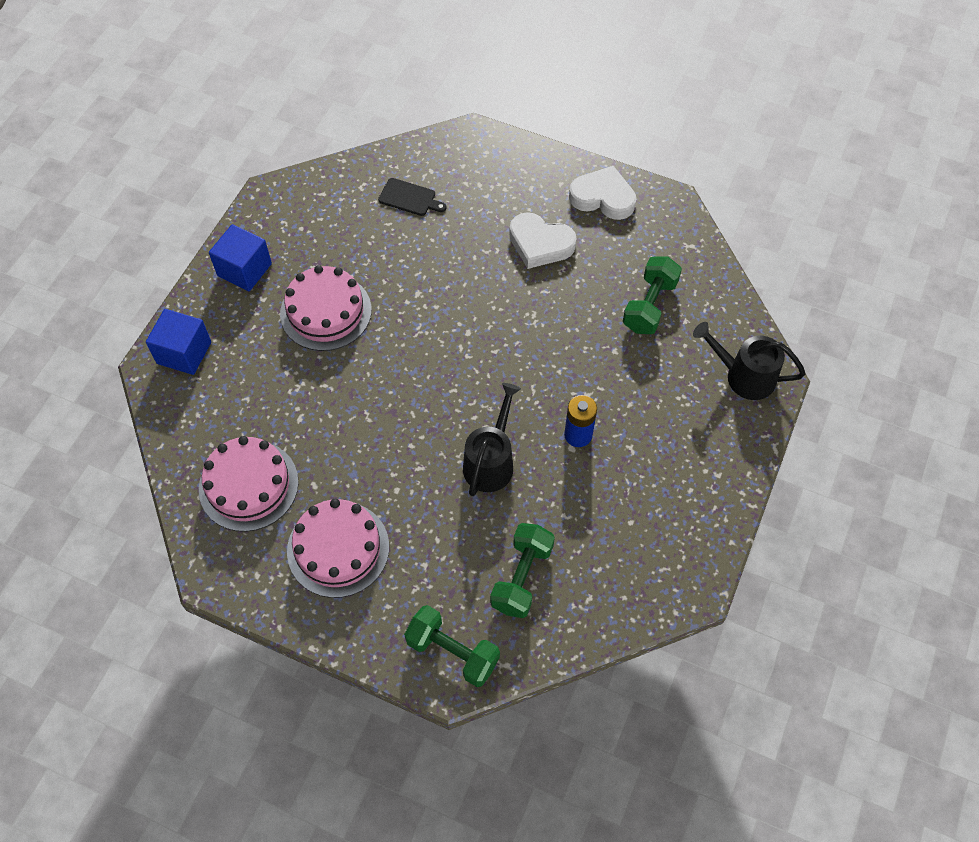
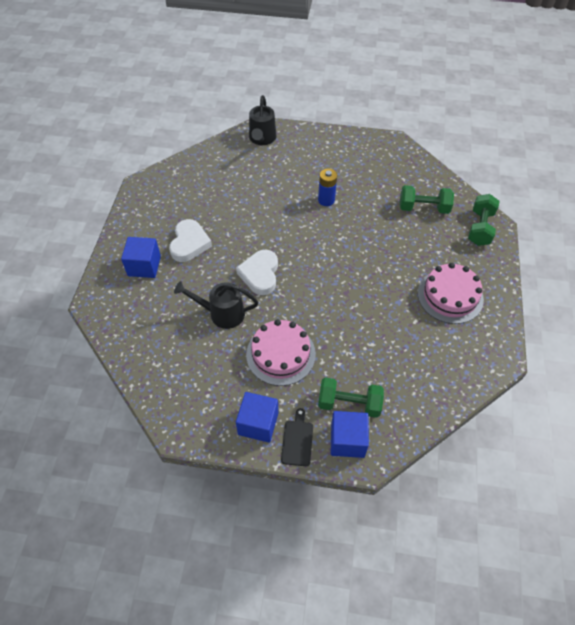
camera: 105 degrees left, 5 degrees down
(248, 485) = (432, 358): pink cake -> none
(409, 198) = (163, 328): black cutting board -> black cutting board (297, 440)
(491, 461) = (360, 235): black watering can -> black watering can (221, 313)
(515, 190) = (144, 266): none -> blue cube
(603, 197) = (142, 218): white heart -> white heart (260, 274)
(649, 306) = (225, 183): green dumbbell -> green dumbbell (349, 403)

